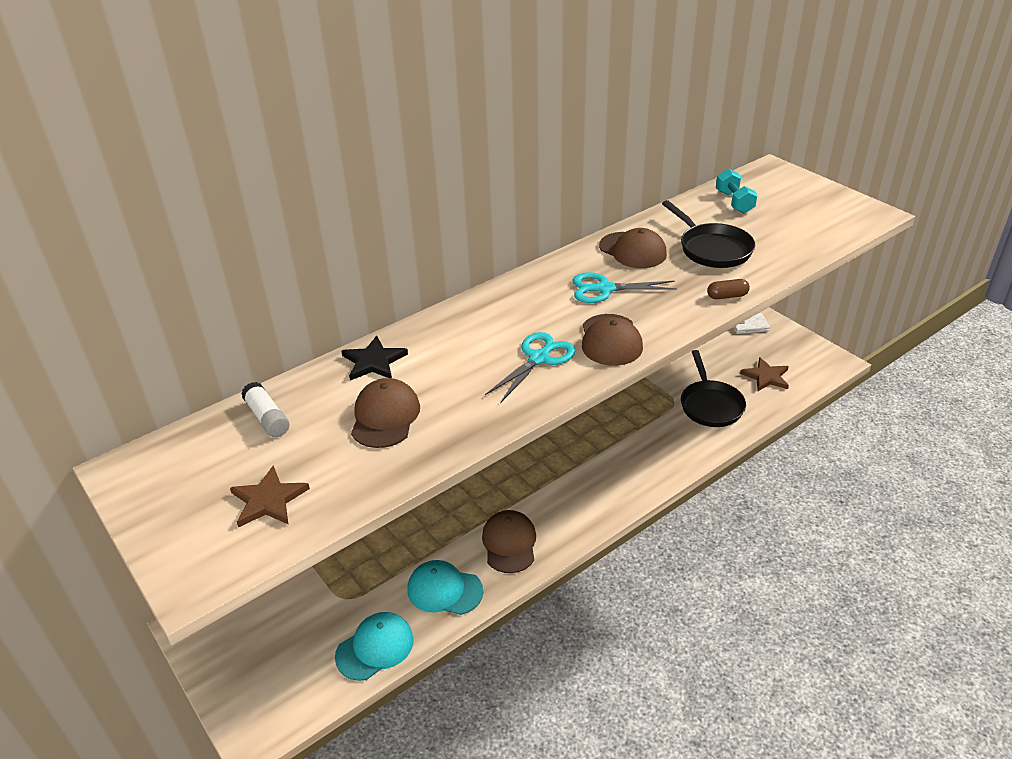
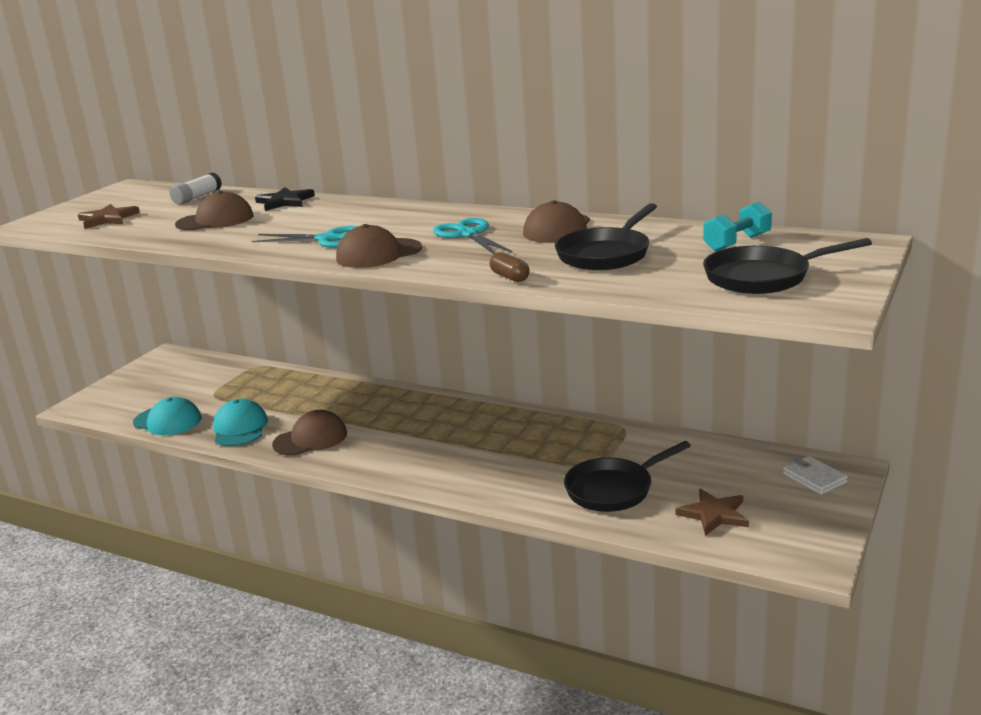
camera: 65 degrees right, 15 degrees down
(806, 215) = (763, 277): none -> black pan

